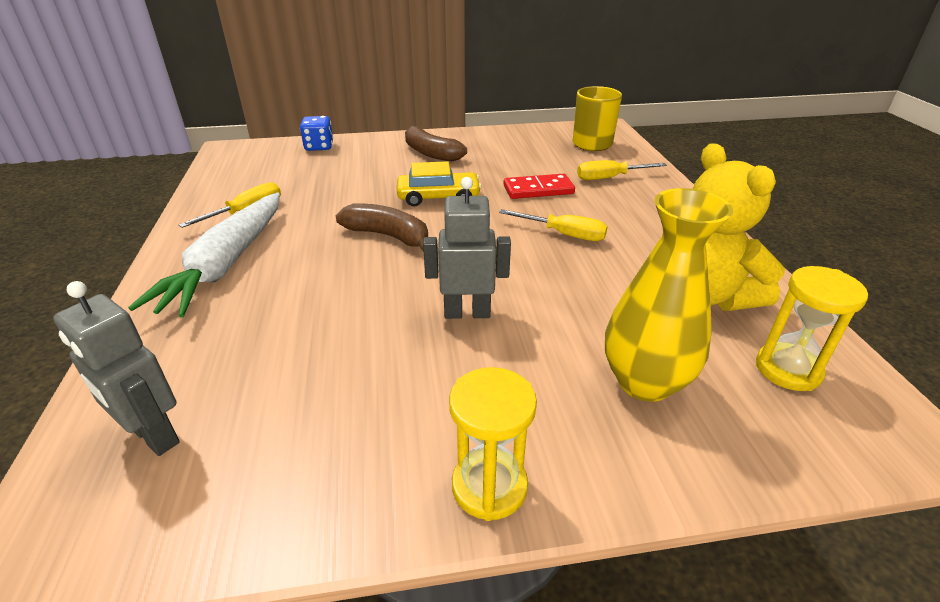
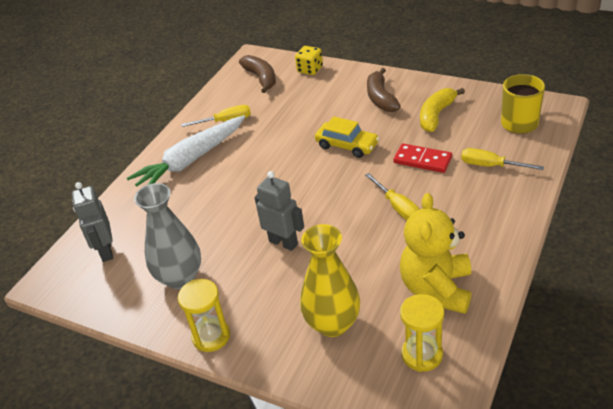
camera: 40 degrees right, 5 degrees up
(319, 147) = (310, 70): blue dice -> yellow dice
(345, 419) = (180, 277): none -> grey vase
(388, 236) = (288, 169): brown banana -> brown banana (261, 78)
(506, 154) = (436, 115): none -> yellow banana

